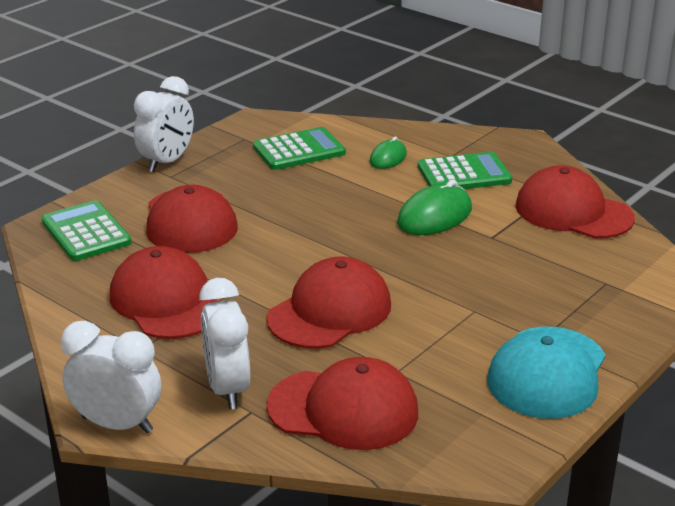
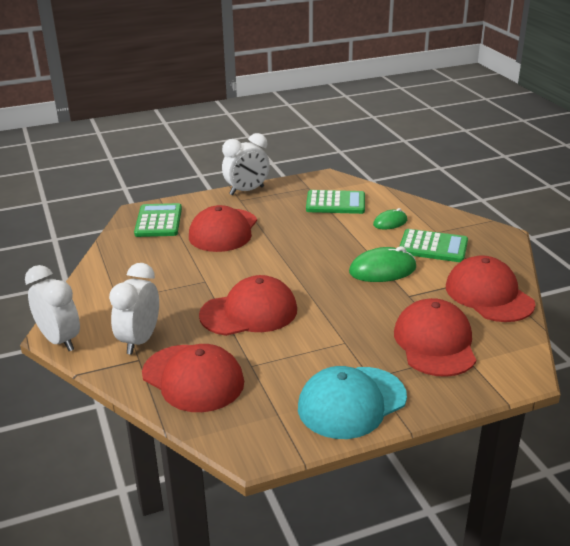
camera: 30 degrees right, 0 degrees up
(166, 301) = (160, 275): red cap -> red cap (435, 343)

